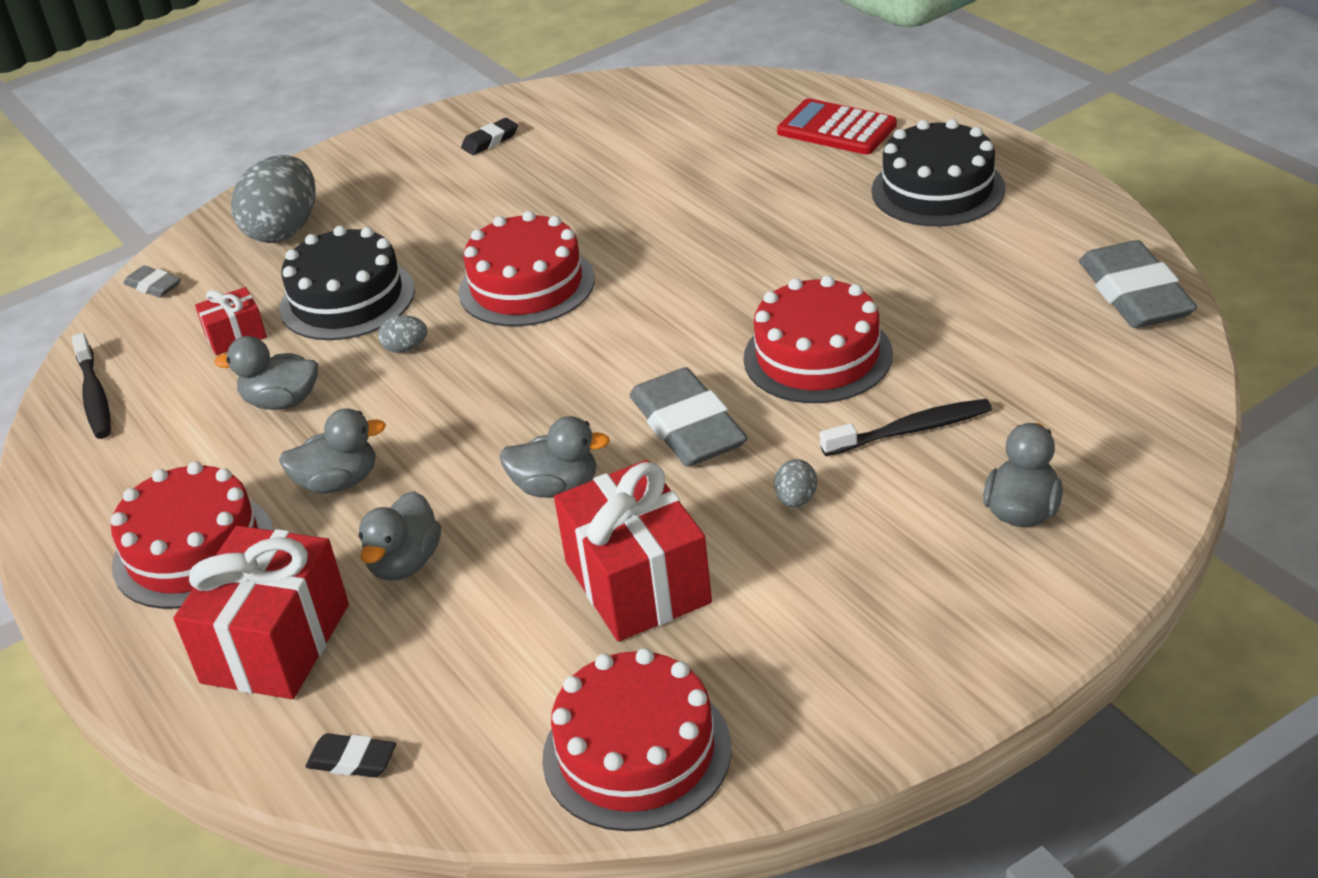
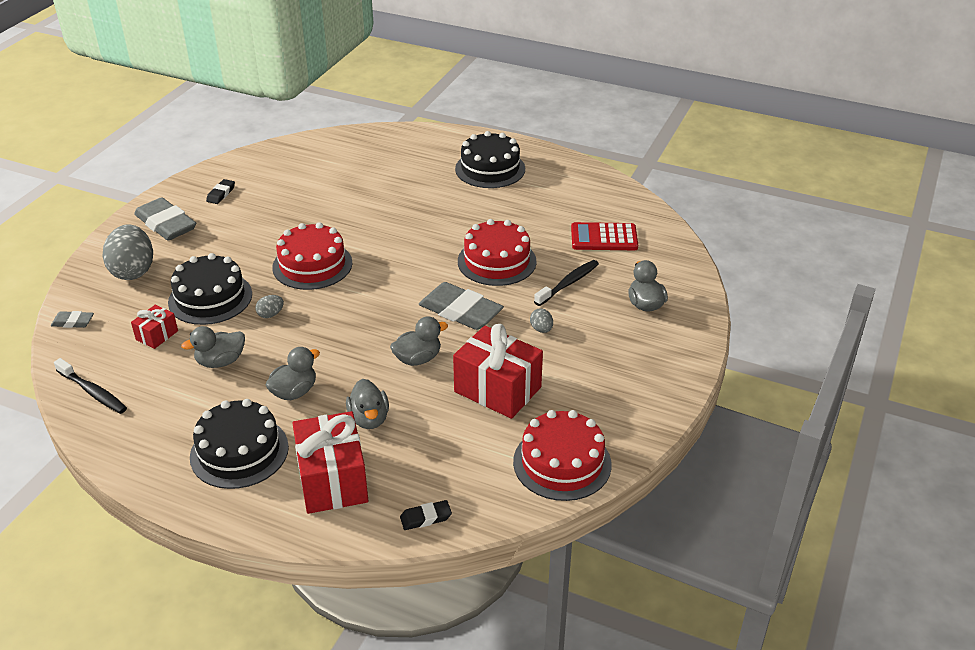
camera: 35 degrees left, 0 degrees up
(193, 550) = (239, 452): red cake -> black cake
(836, 129) = (414, 149): red calculator -> red calculator (604, 238)
(1134, 294) = (618, 197): grey eraser -> grey eraser (166, 224)

